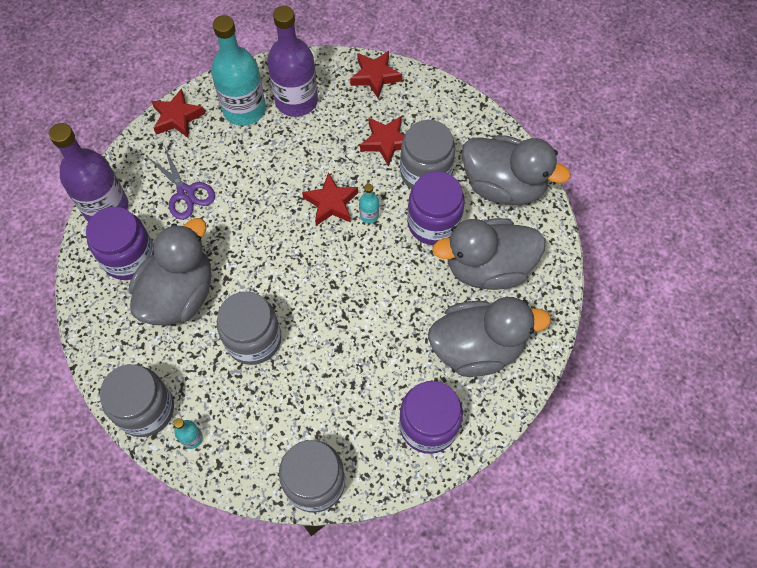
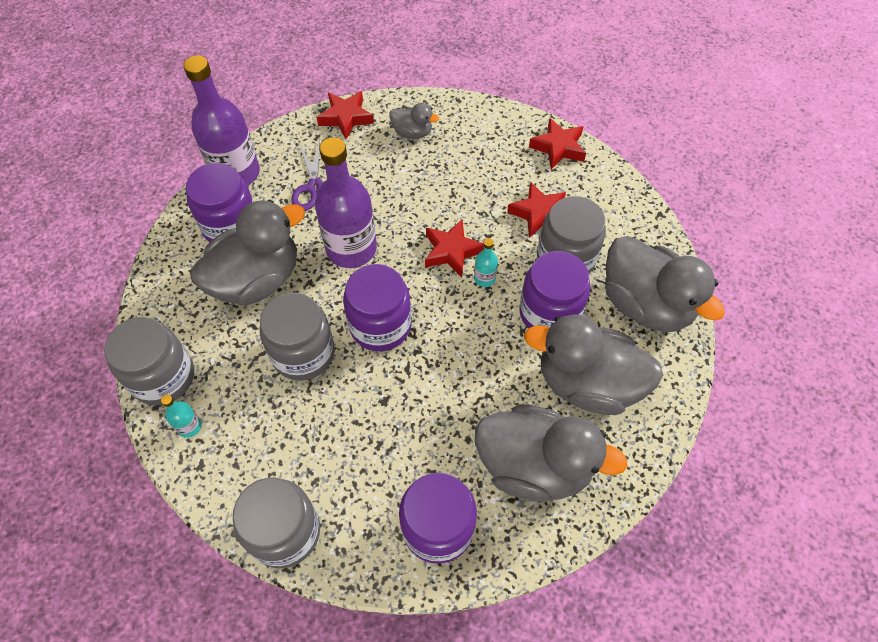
camera: 25 degrees right, 5 degrees down
(244, 109) = (412, 132): turquoise bottle -> grey duck
(296, 100) = (467, 142): purple bottle -> purple bottle (351, 249)
(304, 289) = (380, 325): none -> purple jar

